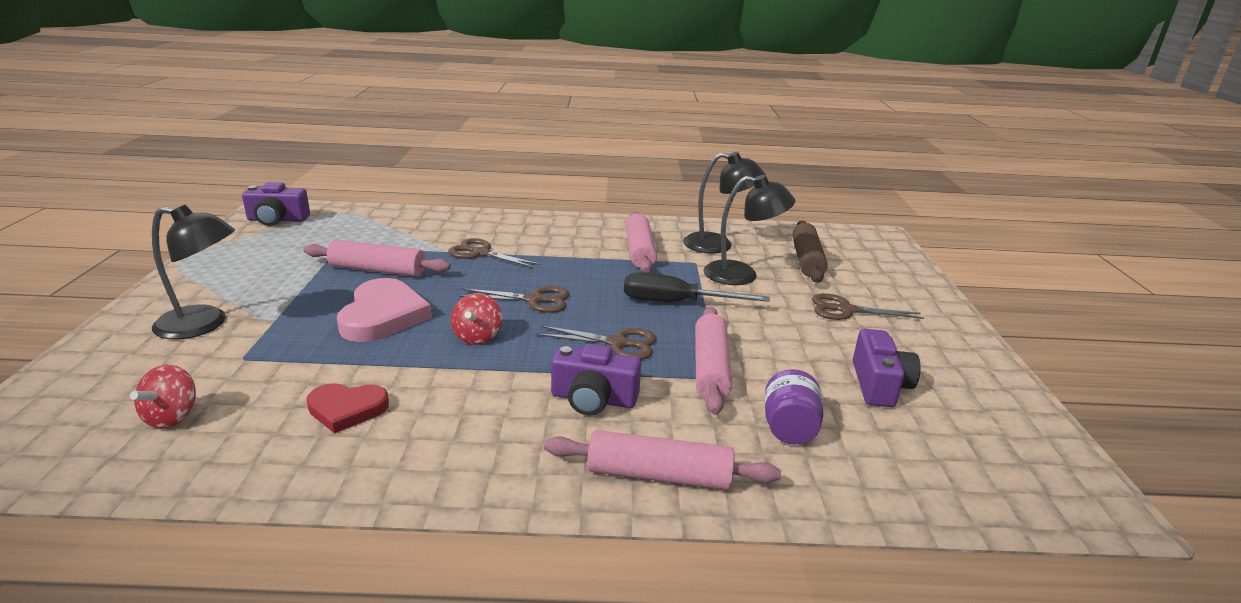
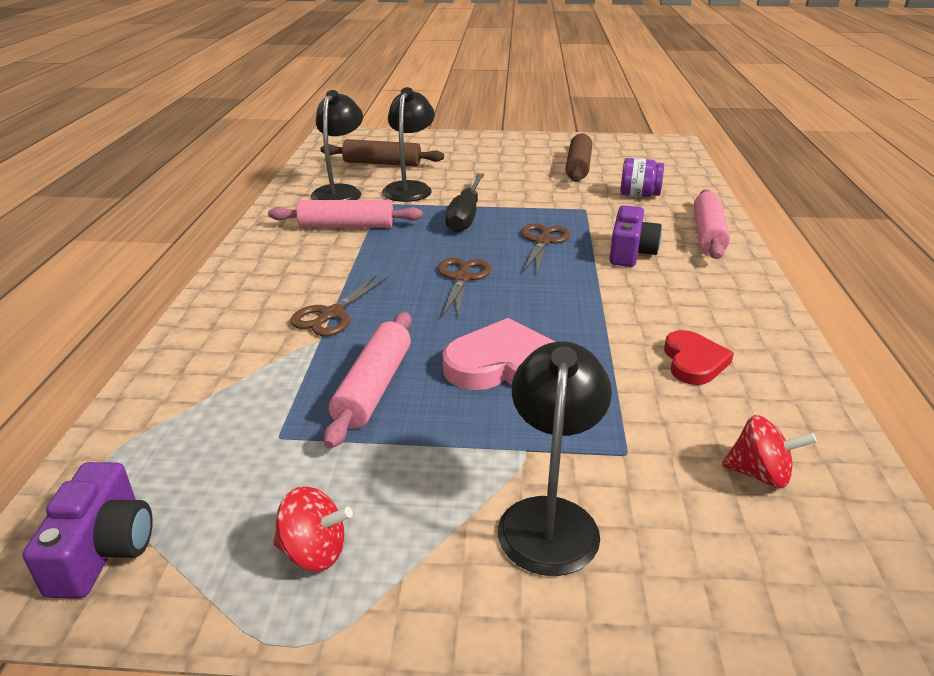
camera: 85 degrees left, 5 degrees up
(477, 337) = (544, 304): red spinning top -> red spinning top (314, 552)
(710, 368) = (572, 211): pink rolling pin -> none
(846, 310) = (475, 162): brown scissors -> none
(879, 385) = (578, 167): purple camera -> brown rolling pin

